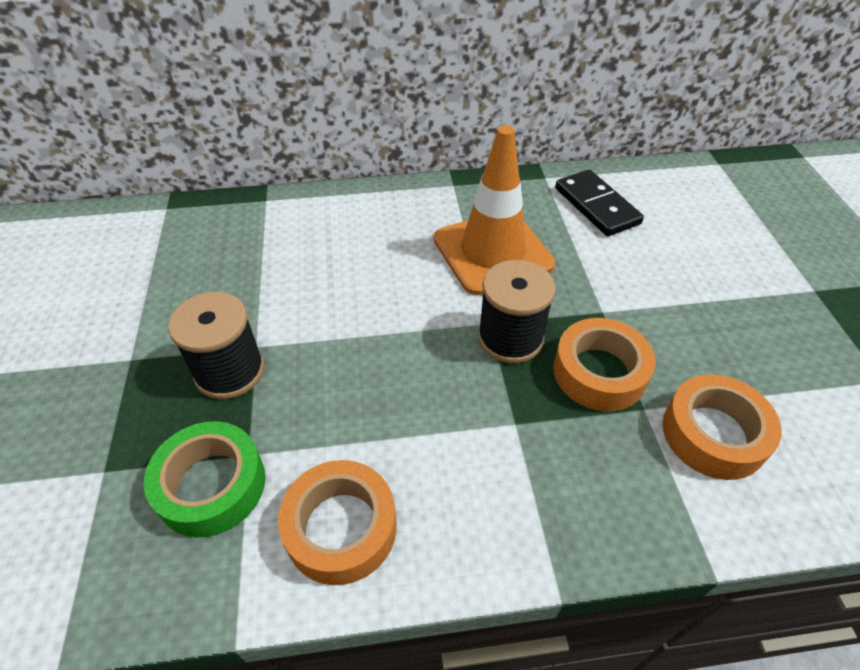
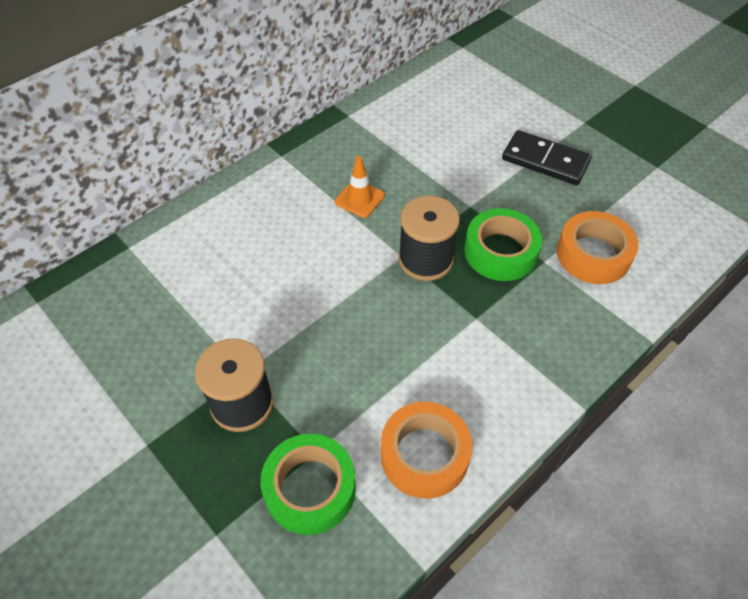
camera: 35 degrees left, 5 degrees up
(492, 252) = (359, 199): orange traffic cone -> orange traffic cone, size x0.46
(596, 206) = (404, 123): black domino -> black domino (545, 161)
(599, 372) = (500, 251): orange tape -> green tape

